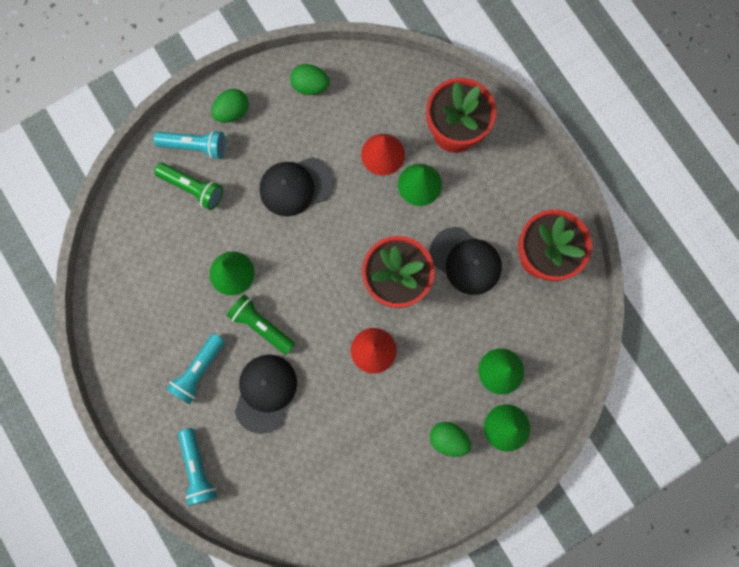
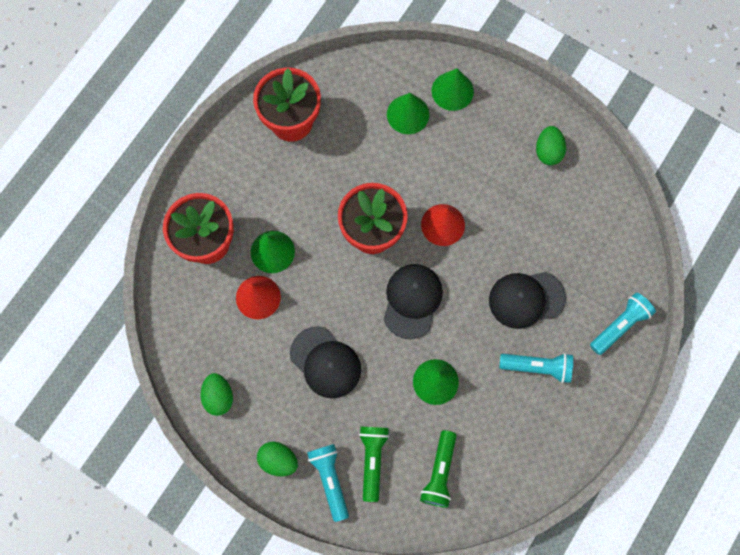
camera: 115 degrees left, 5 degrees down
(261, 325) = (469, 331): green flashlight -> green flashlight (439, 472)
(448, 439) = (485, 132): green egg -> green egg (548, 151)
(465, 261) = (325, 182): black cap -> black cap (412, 301)

